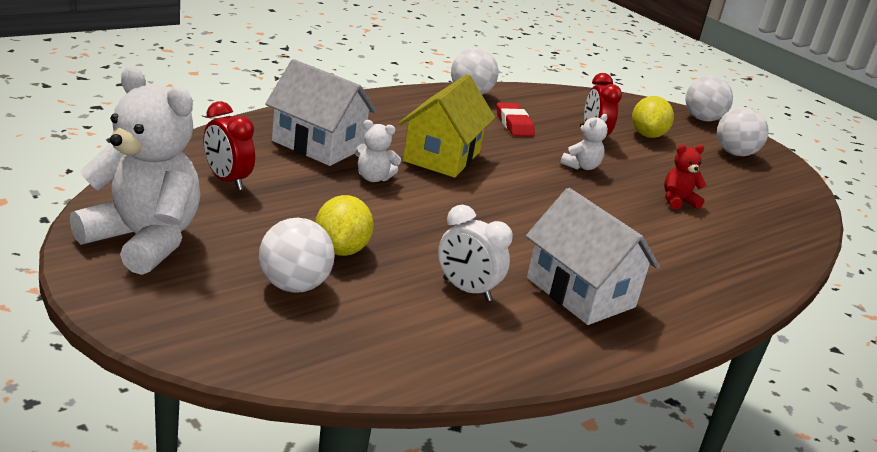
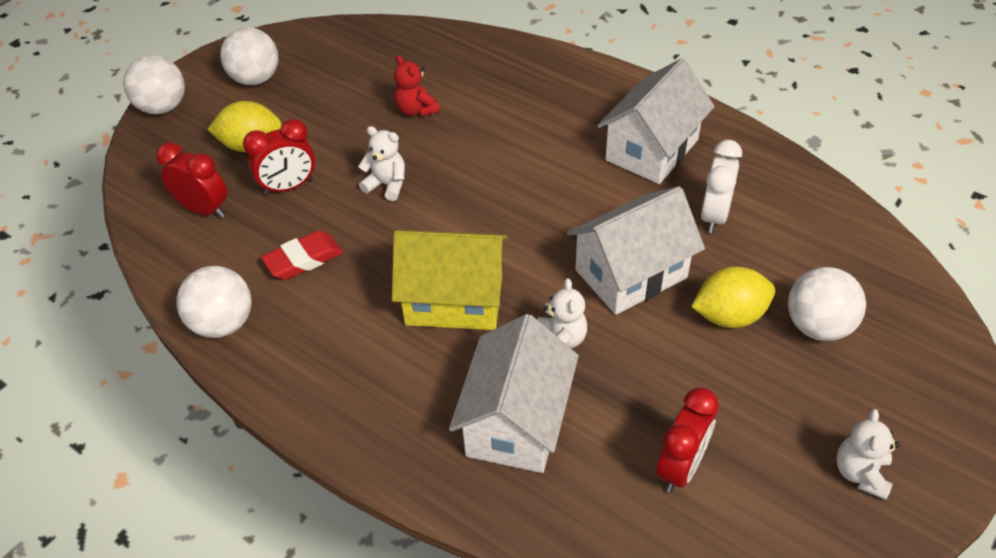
camera: 100 degrees left, 20 degrees up
(144, 240) = (860, 473): white teddy bear -> white teddy bear, size x0.45
(421, 225) = (631, 274): none -> white house
(581, 109) = (204, 209): none -> red clock

